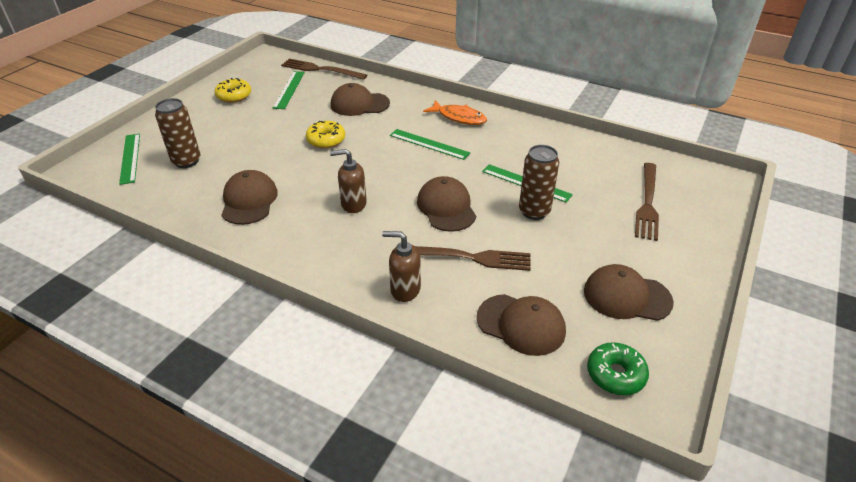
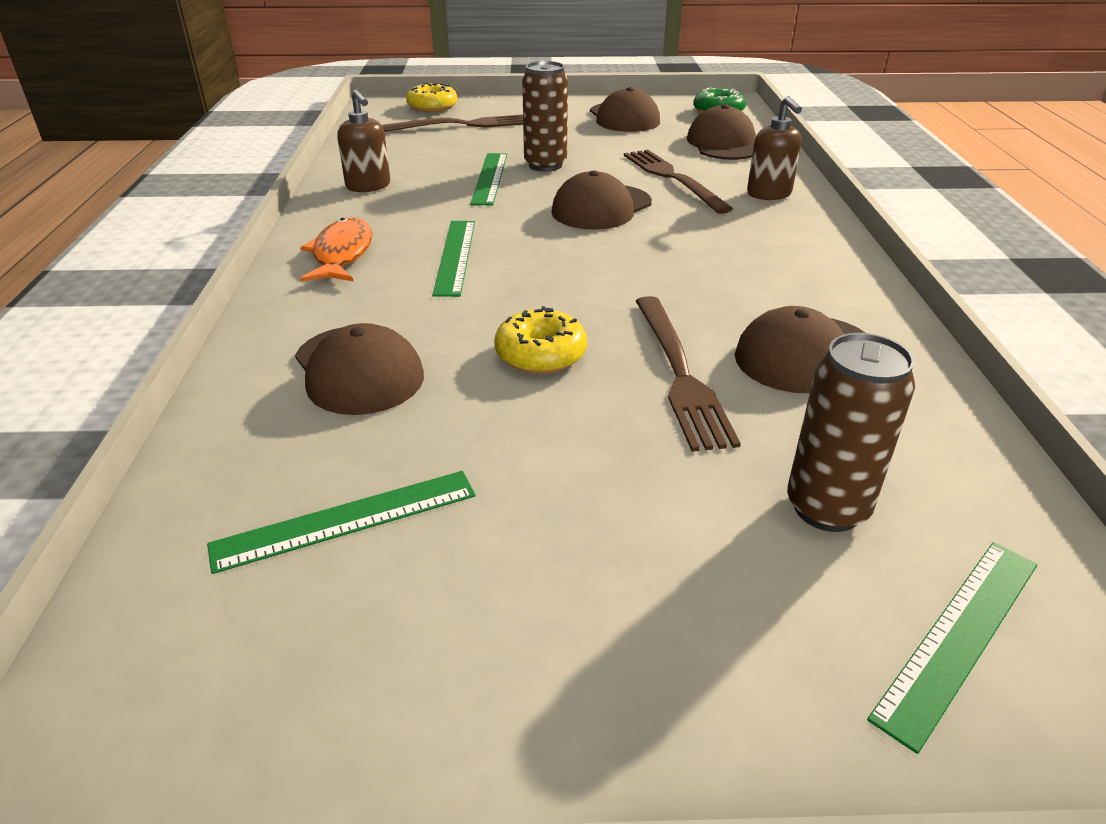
camera: 120 degrees left, 5 degrees down
(234, 96) = (462, 629): yellow donut -> yellow donut (432, 107)
(321, 69) = (175, 516): brown fork -> brown fork (679, 373)
(353, 204) = (681, 265): brown soap dispenser -> brown soap dispenser (368, 186)

